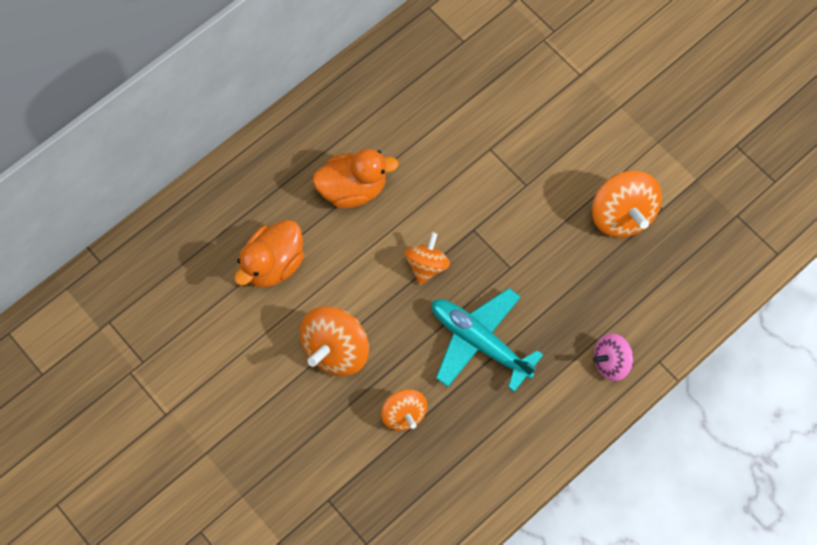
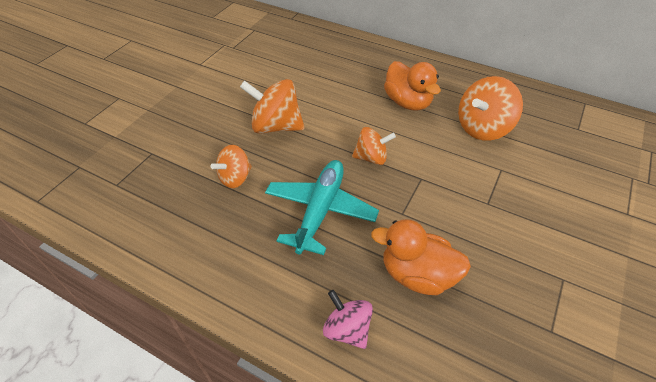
camera: 70 degrees right, 20 degrees down
(273, 264) = (326, 81): orange duck -> orange duck (417, 274)
(621, 215) = (515, 291): orange spinning top -> orange spinning top (482, 128)

